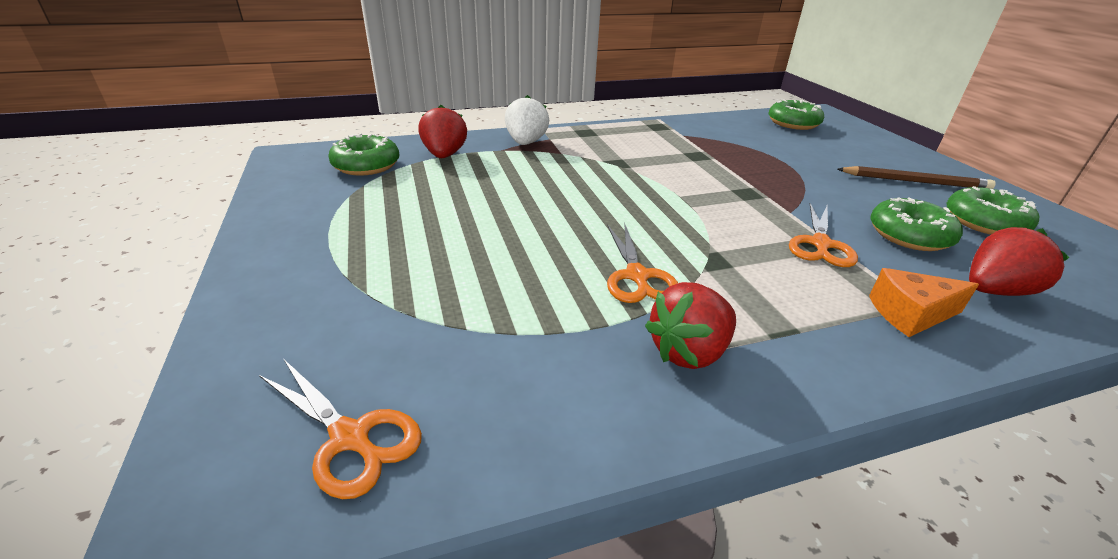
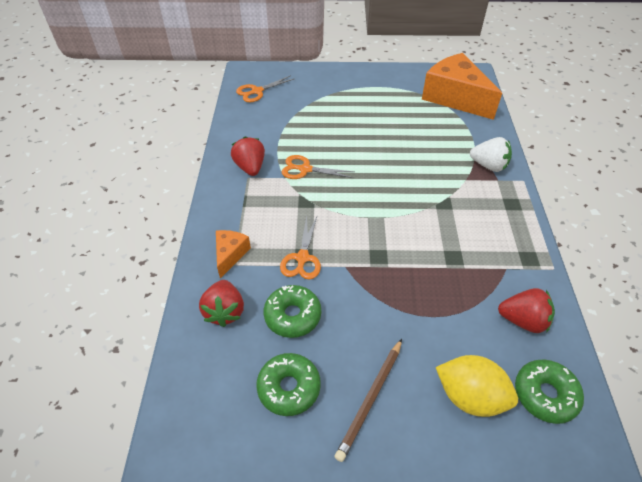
camera: 110 degrees right, 15 degrees up
(366, 165) = (455, 97): green donut -> orange cheese
(444, 155) = (467, 126): red strawberry -> red strawberry (523, 320)
(820, 244) = (302, 258): orange scissors -> orange scissors turned 120 degrees counterclockwise
(838, 145) = (470, 396): none -> yellow lemon

